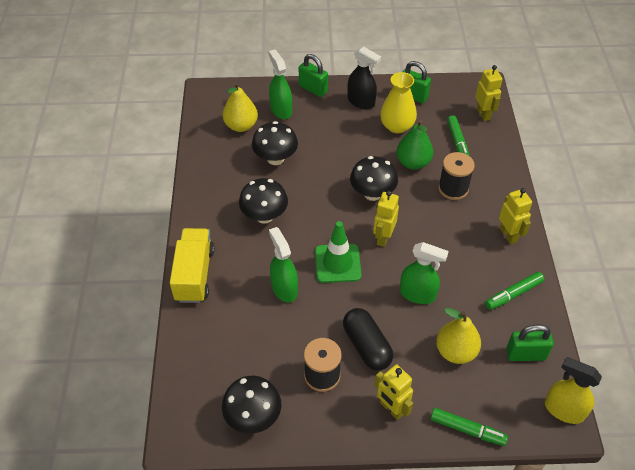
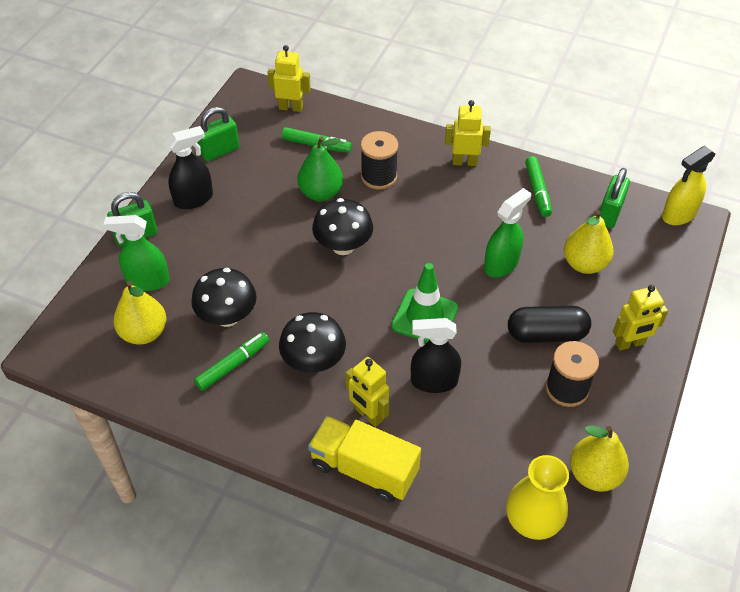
camera: 65 degrees left, 0 degrees up
(253, 417) = (594, 474): black mushroom -> yellow pear
(284, 288) = (433, 381): green spray bottle -> black spray bottle
(383, 237) = (411, 262): yellow robot -> yellow robot (368, 415)
(397, 126) = (256, 184): yellow vase -> yellow vase (533, 519)
(467, 429) = (674, 293): green marker -> green marker (232, 365)

